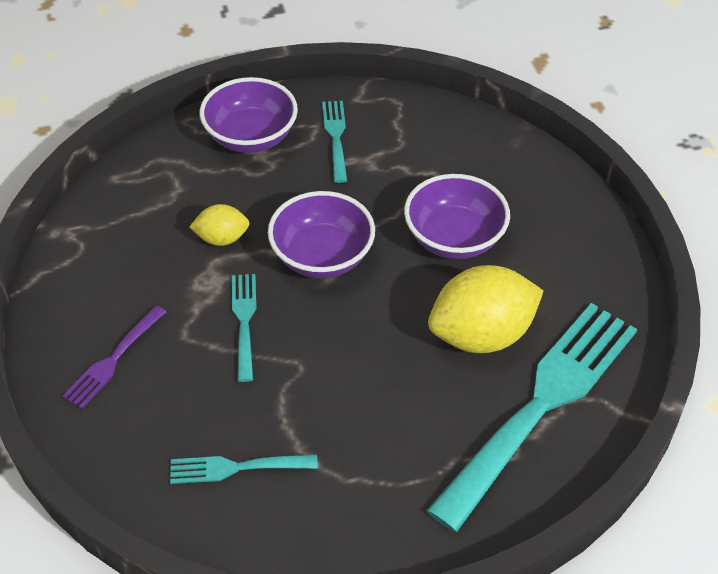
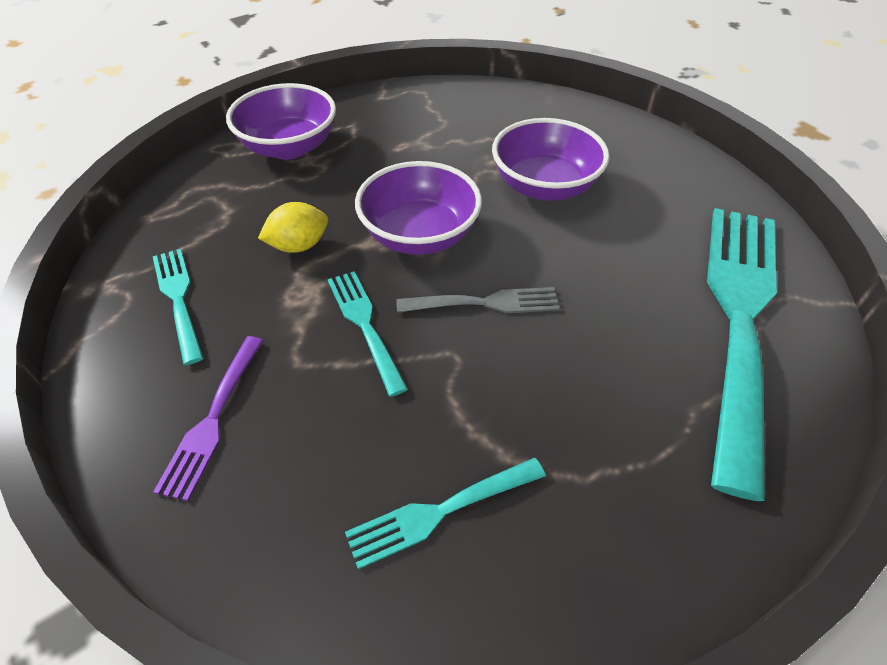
camera: 20 degrees left, 0 degrees up
(336, 137) = (377, 130): turquoise fork -> turquoise fork (178, 299)
(344, 331) = (485, 303): none -> grey fork
(481, 335) = (630, 267): yellow lemon -> none

